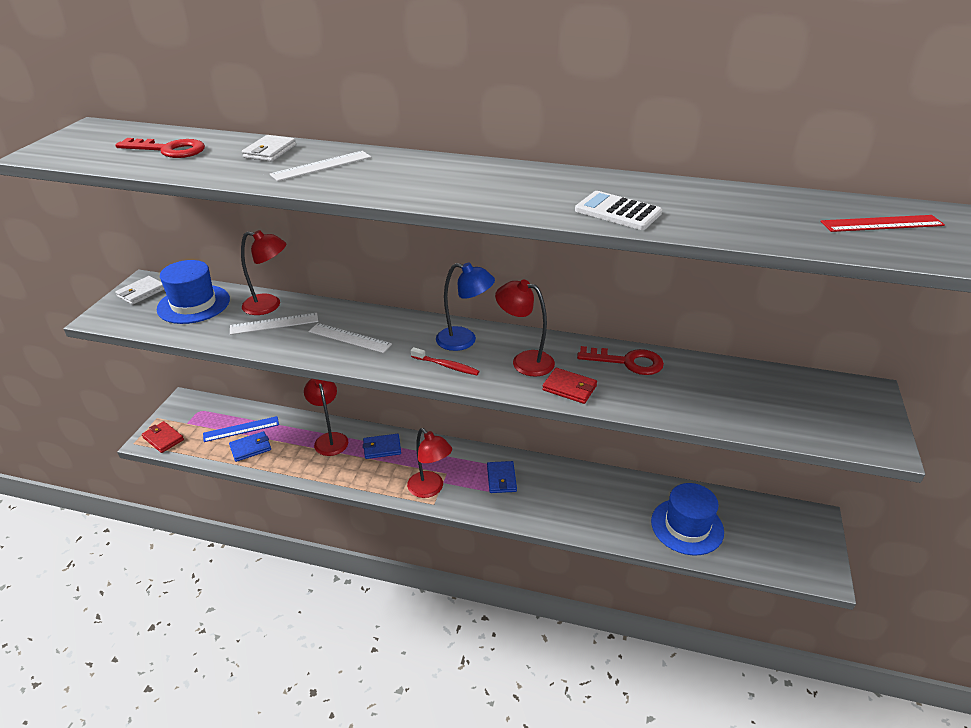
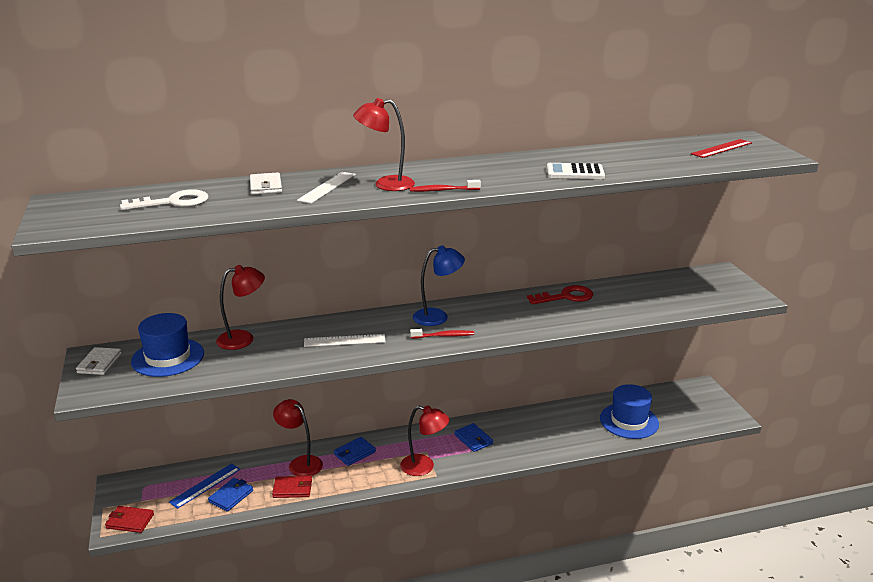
camera: 30 degrees left, 10 degrees down
(169, 150) = (173, 202): red key -> white key
(274, 324) = (265, 350): white ruler -> none
(428, 198) = (443, 190): none -> red toothbrush
(524, 361) = (496, 316): red lamp -> red lamp (385, 184)
(569, 388) = (545, 323): red wallet -> red wallet (292, 489)

